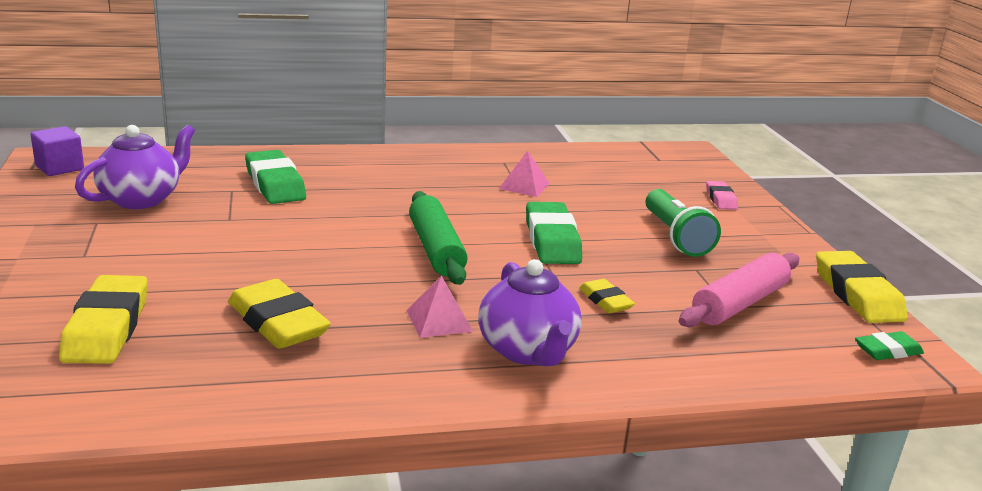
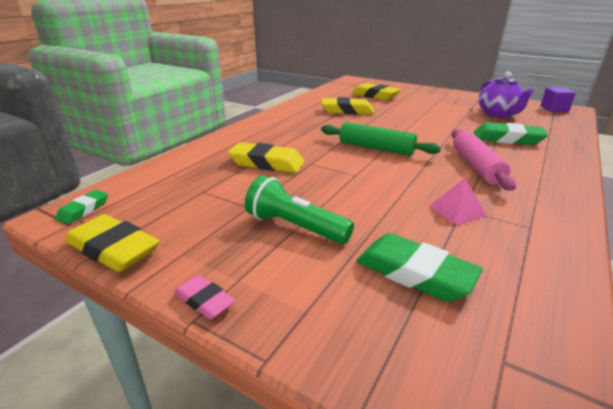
camera: 135 degrees right, 5 degrees up
(439, 320) = (309, 129): pink pyramid -> none
(528, 351) = (263, 135): purple teapot -> none
(552, 240) = (349, 179): green eraser -> green eraser (414, 273)
(605, 301) = (267, 163): yellow eraser -> yellow eraser, size x1.81
(721, 199) = (330, 314): pink eraser -> pink eraser (205, 301)
(739, 303) = (198, 196): pink rolling pin -> pink rolling pin (476, 166)

